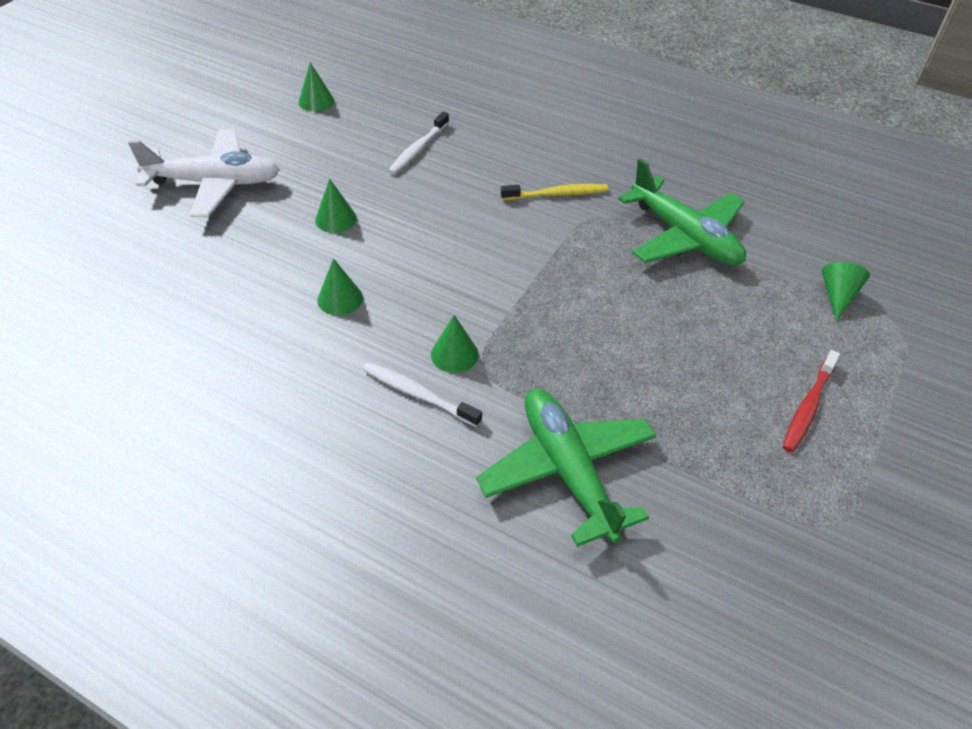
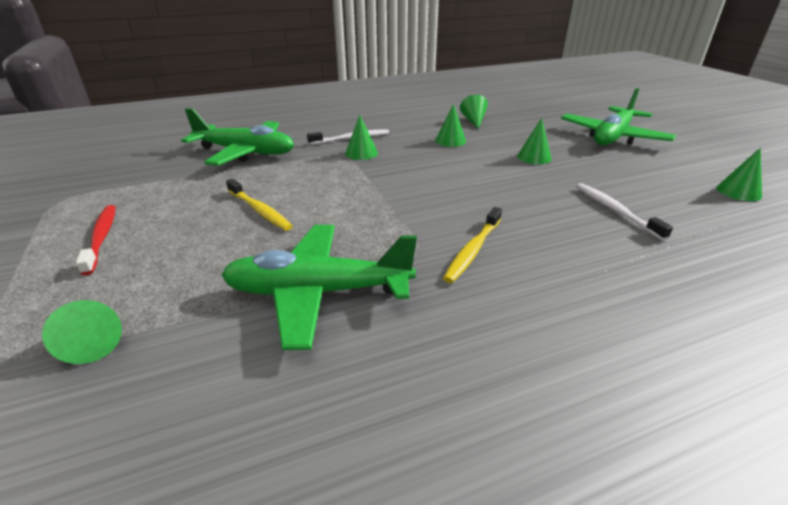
camera: 130 degrees right, 15 degrees down
(215, 183) = (612, 137): white plane -> green plane
(238, 310) = (473, 121): none -> green cone
(651, 340) = (259, 210): none -> yellow toothbrush

